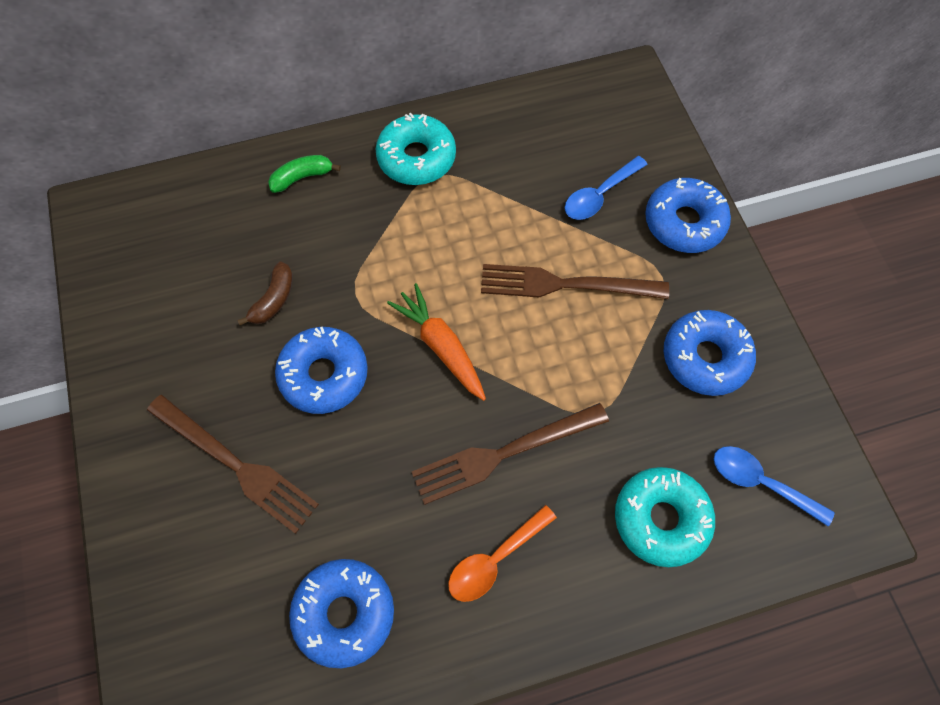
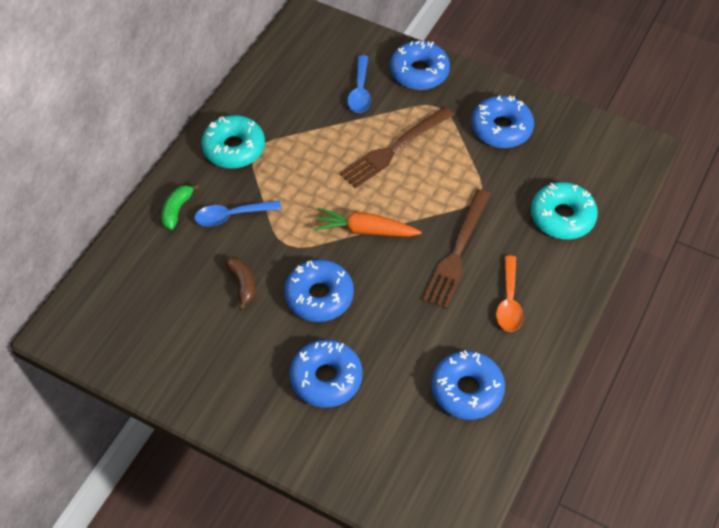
camera: 45 degrees left, 10 degrees down
(236, 465) = (326, 378): brown fork -> blue donut
(761, 483) = (587, 163): blue spoon -> blue spoon (232, 216)

